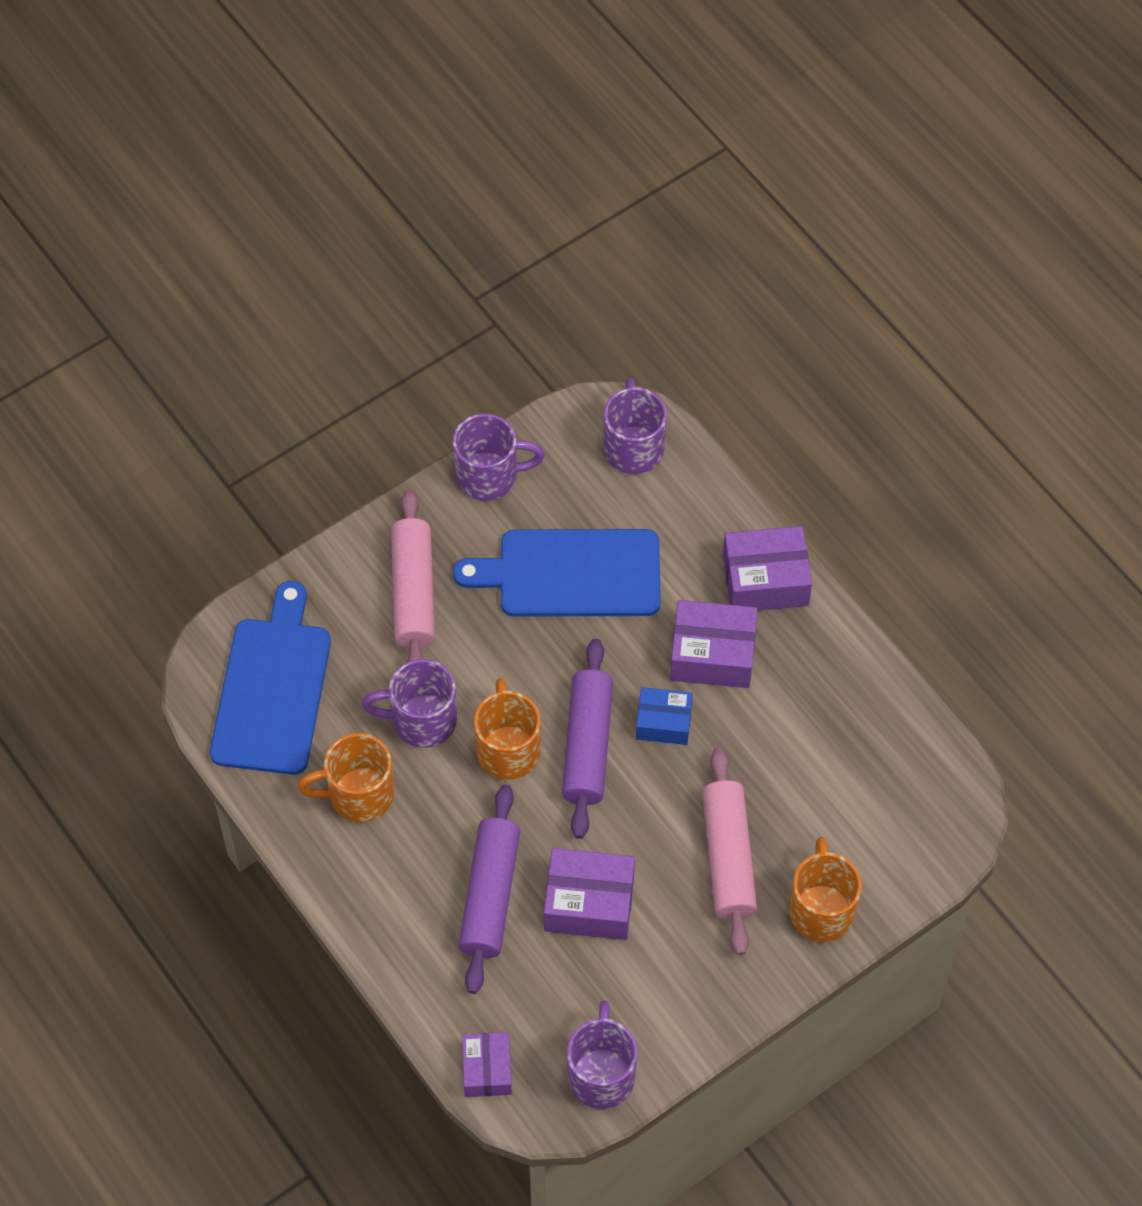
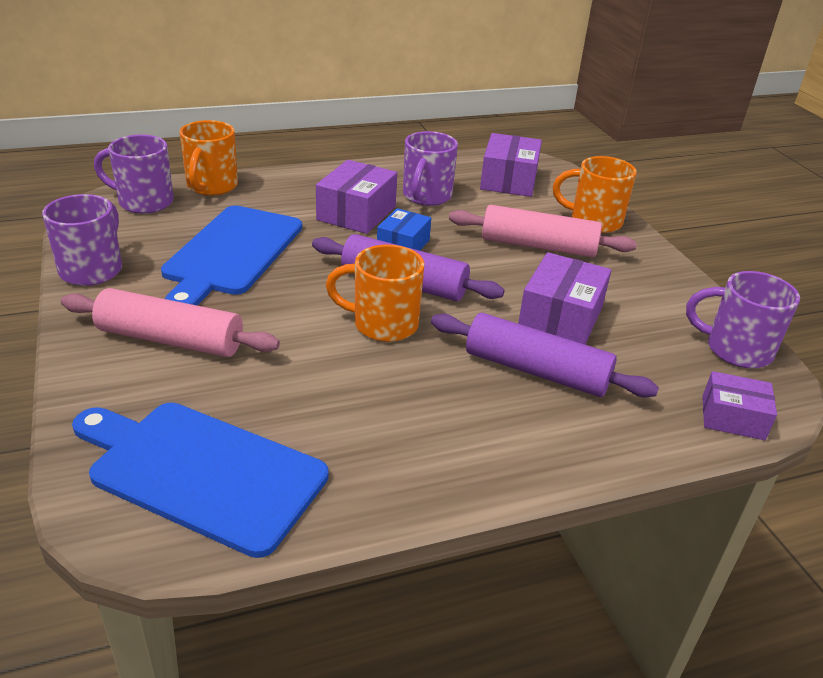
camera: 75 degrees left, 25 degrees down
(358, 795) = (381, 434): orange mug -> orange mug (211, 187)
(421, 720) = (319, 368): purple mug -> purple mug (426, 197)
(765, 580) = (310, 181): purple box -> purple box (508, 180)

